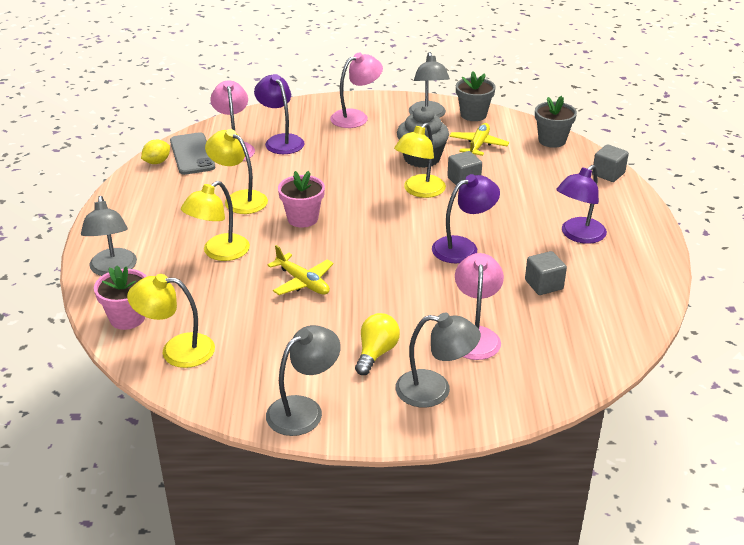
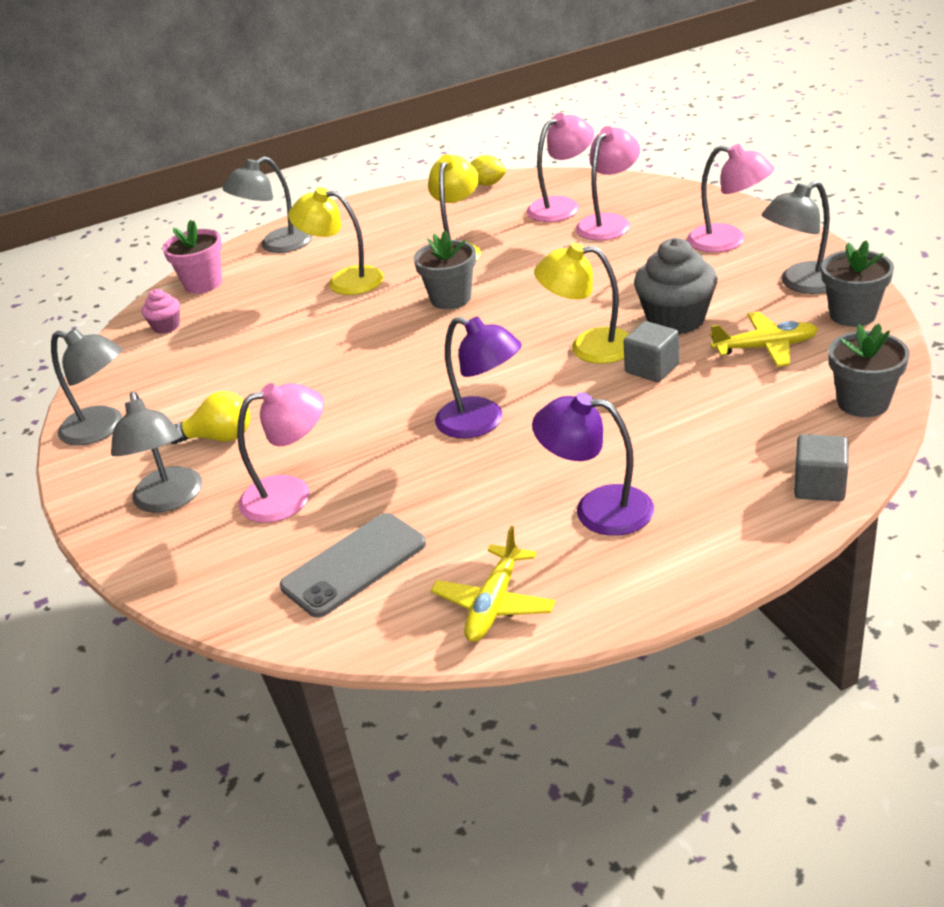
camera: 70 degrees right, 0 degrees up
(177, 350) = (166, 326): yellow lamp -> pink cupcake
(192, 154) = (523, 192): grey phone -> grey phone (354, 565)
(280, 141) = (609, 222): purple lamp -> pink lamp
(302, 218) = (451, 298): pink flower pot -> grey flower pot
(303, 282) = (324, 346): yellow plane -> yellow plane (494, 604)
(544, 285) = (441, 515): grey cube -> none

